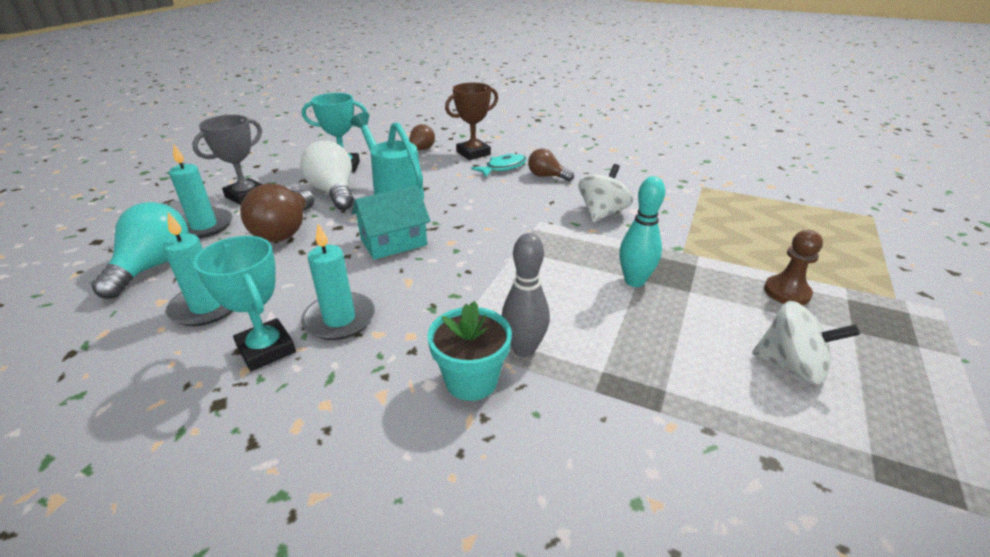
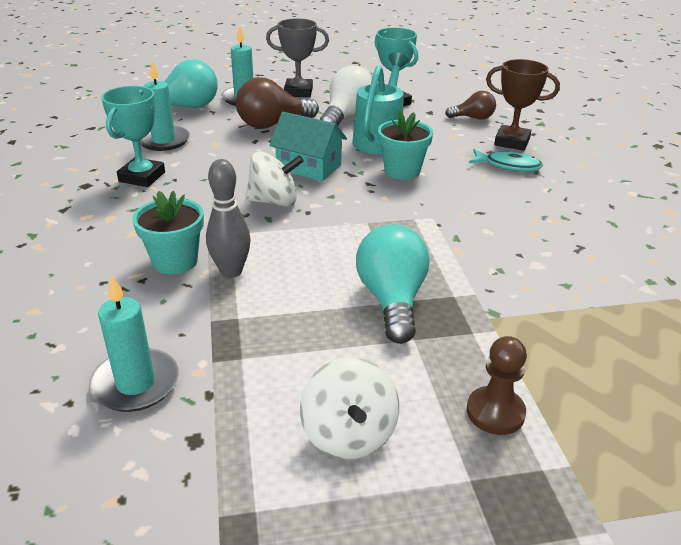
camera: 55 degrees right, 0 degrees up
(339, 319) = (194, 187): turquoise candle -> turquoise candle (136, 384)
(458, 206) = (402, 171): none -> turquoise flower pot
(547, 176) = (529, 193): brown light bulb -> none
(602, 213) = (500, 246): white spinning top -> white spinning top (274, 201)
(634, 281) = (392, 300): turquoise bowling pin -> turquoise light bulb

